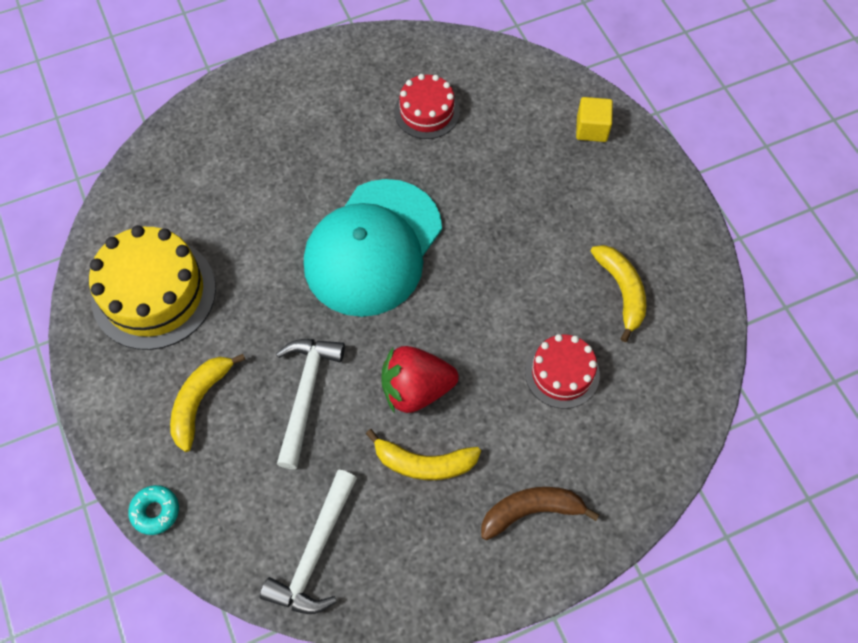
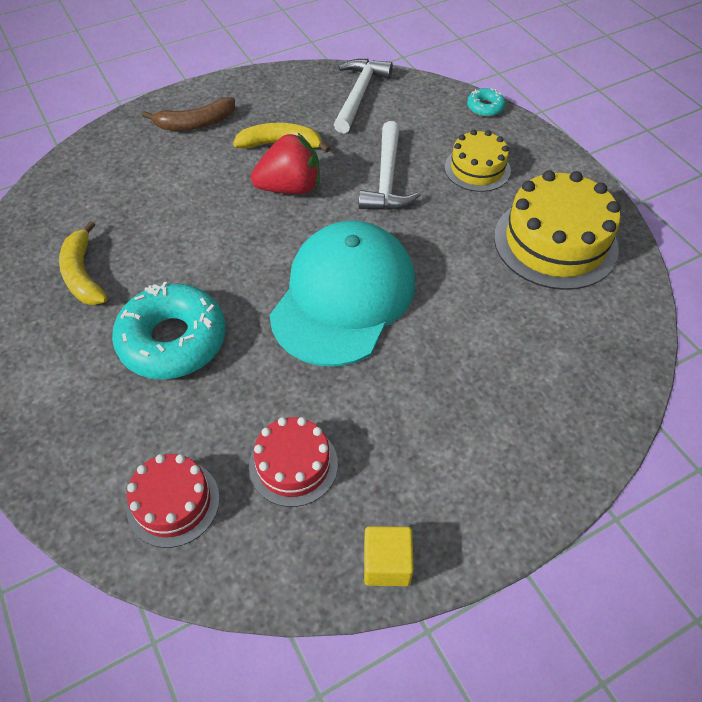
camera: 175 degrees right, 10 degrees down
(200, 402) = (477, 169): yellow banana -> yellow cake
(526, 216) = (173, 340): none -> turquoise donut
(562, 373) = (156, 207): red cake -> red cake (173, 503)
(591, 129) = (72, 457): yellow cube -> yellow cube (387, 564)

